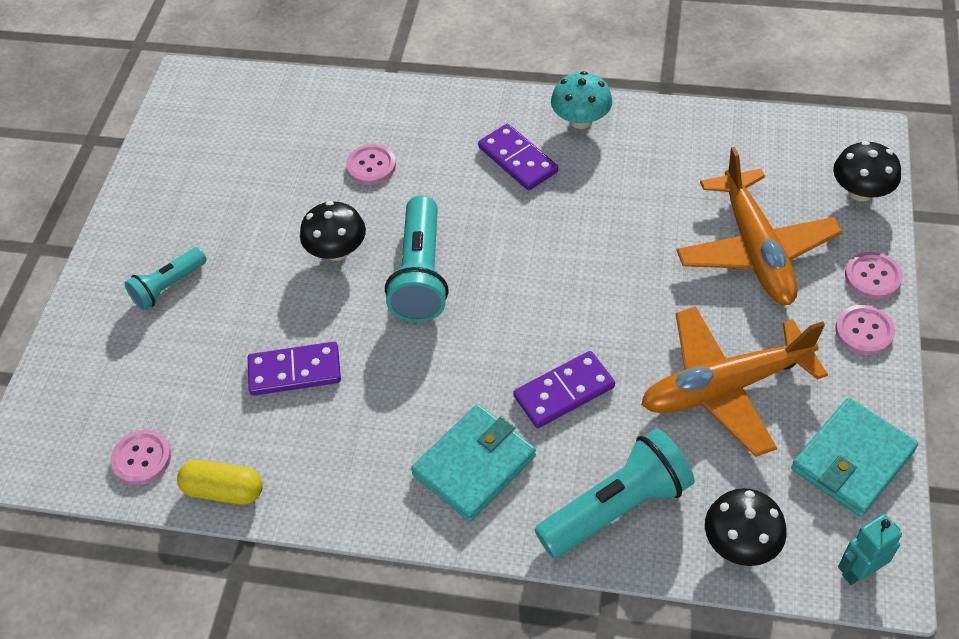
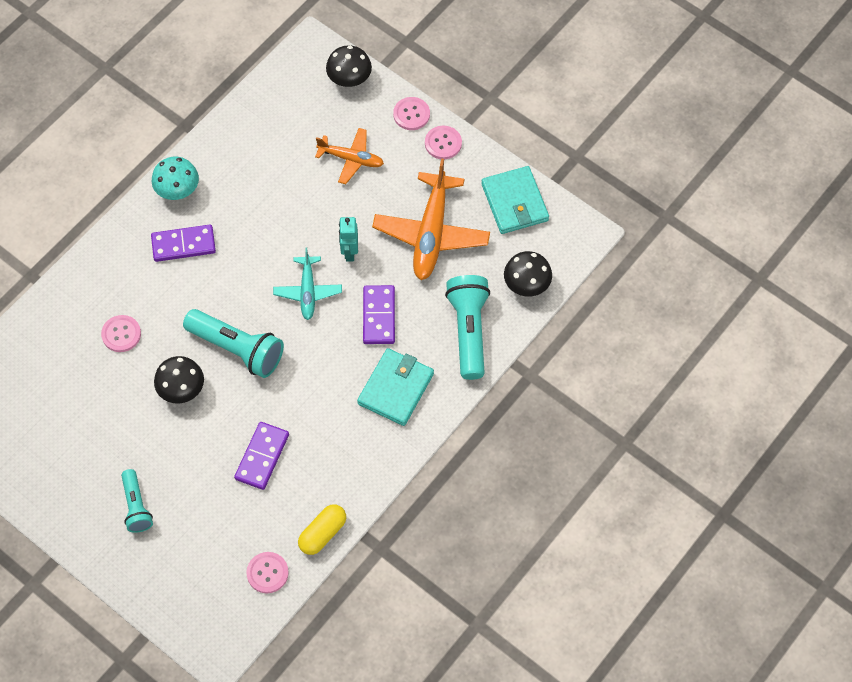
camera: 65 degrees left, 10 degrees up
(474, 465) = (395, 389): turquoise wallet -> turquoise wallet turned 45 degrees clockwise
(543, 301) = (308, 292): none -> turquoise plane
(756, 250) = (351, 159): orange plane -> orange plane, size x0.58
(859, 570) = (575, 241): turquoise robot -> turquoise robot (349, 252)

